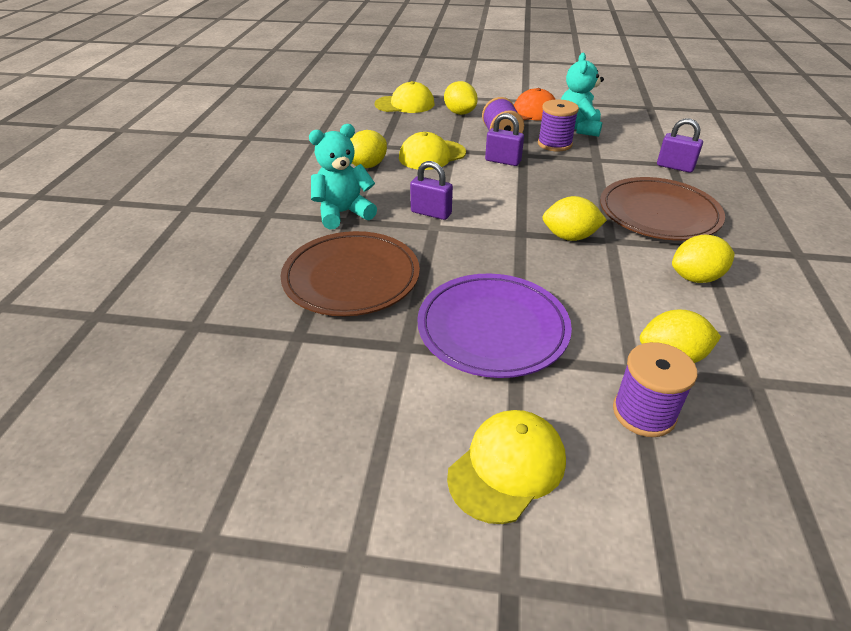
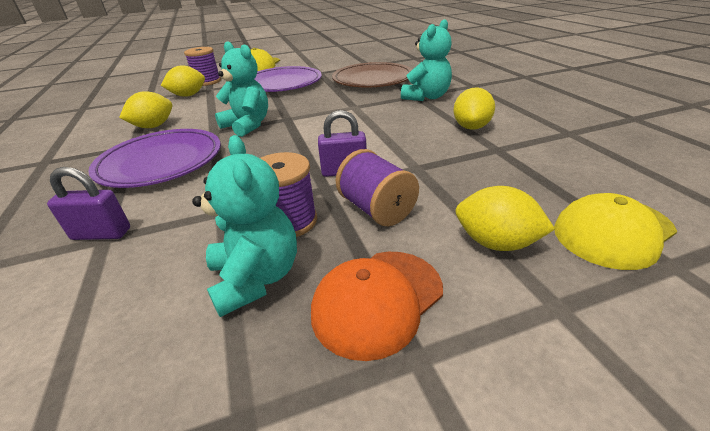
camera: 155 degrees right, 5 degrees down
(431, 213) = (365, 112): purple padlock -> none
(432, 155) = (429, 154): yellow cap -> none
(570, 237) = (247, 125): yellow lemon -> turquoise teddy bear
(658, 214) = (161, 162): brown plate -> purple plate

